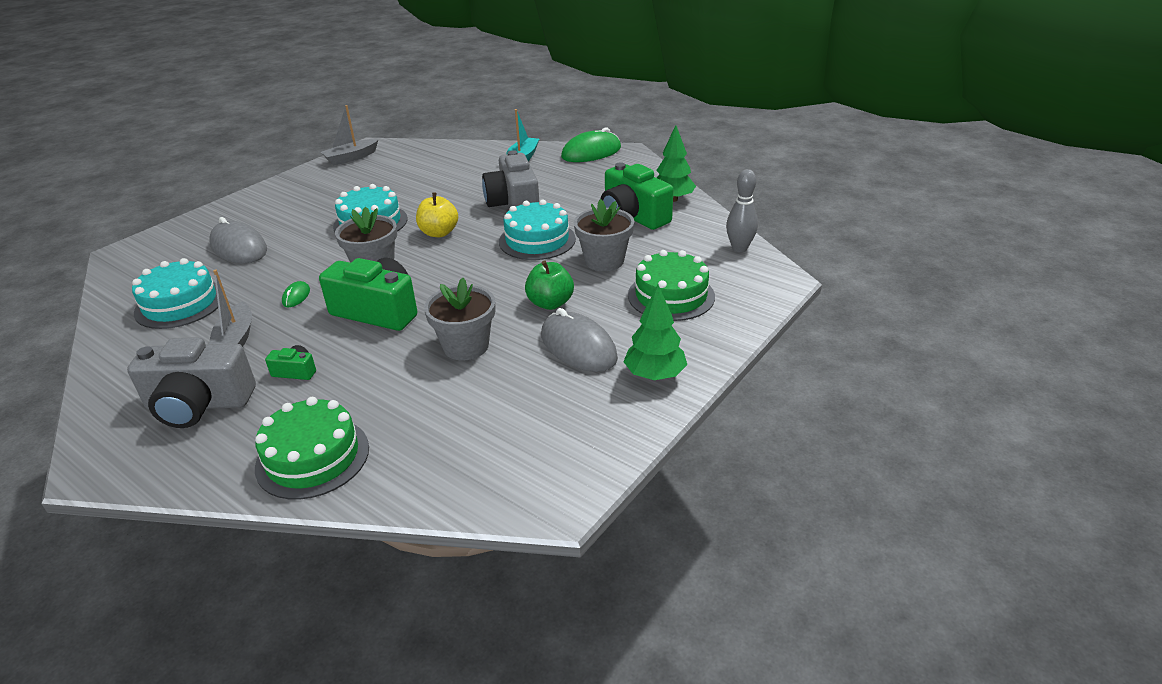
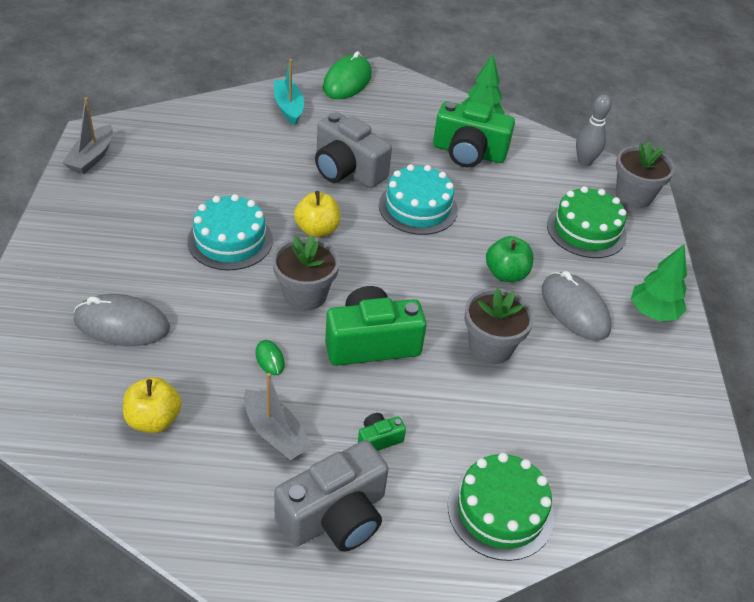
camera: 40 degrees left, 10 degrees up
(180, 304) = (154, 420): turquoise cake -> yellow apple
(578, 347) = (574, 309): grey mouse -> grey mouse turned 45 degrees clockwise
(604, 261) = (499, 211): grey flower pot -> grey flower pot (633, 196)

